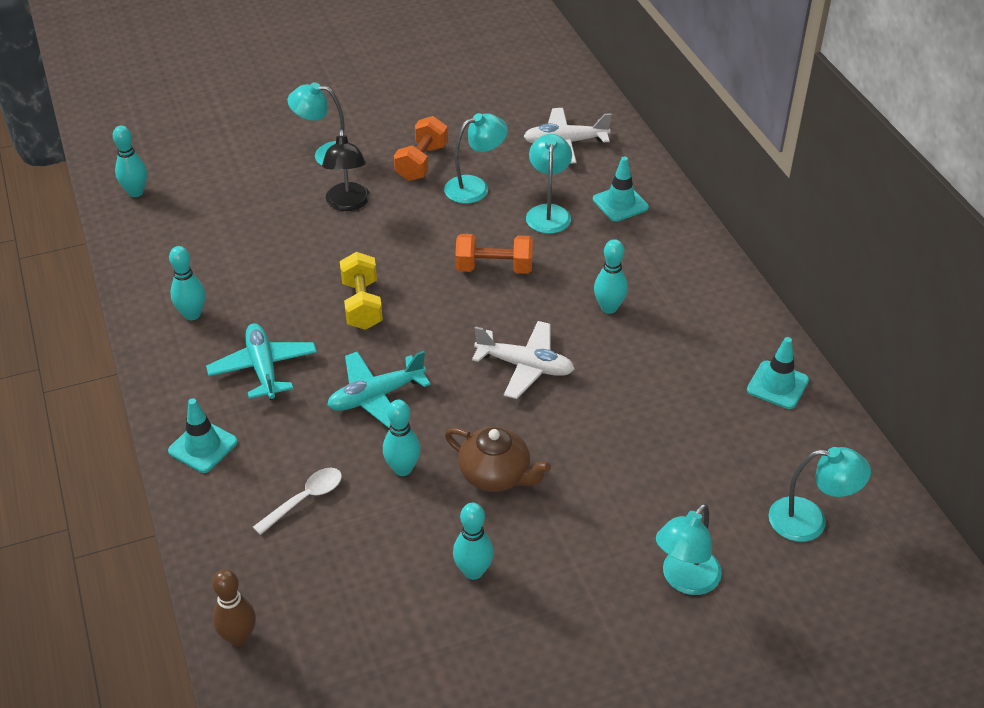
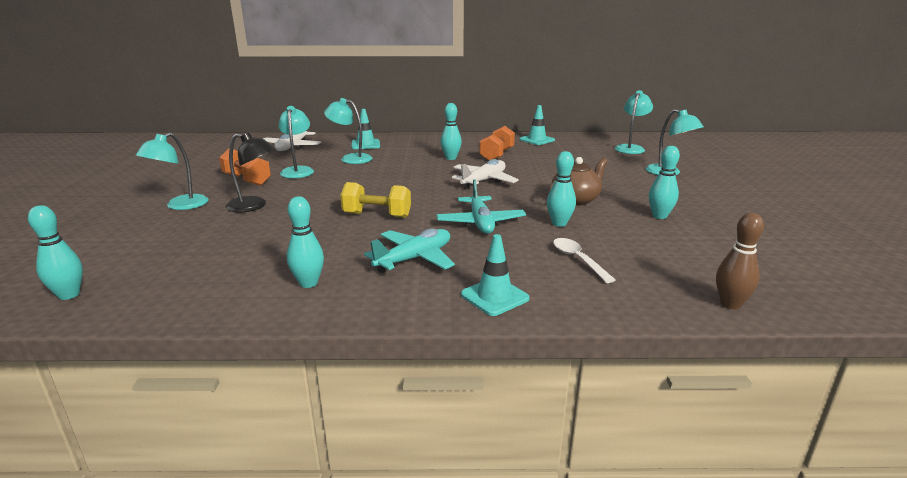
camera: 70 degrees left, 20 degrees down
(263, 368) = (414, 259): turquoise plane -> turquoise plane turned 135 degrees clockwise
(494, 268) = (385, 176): orange dumbbell -> orange dumbbell (496, 155)

